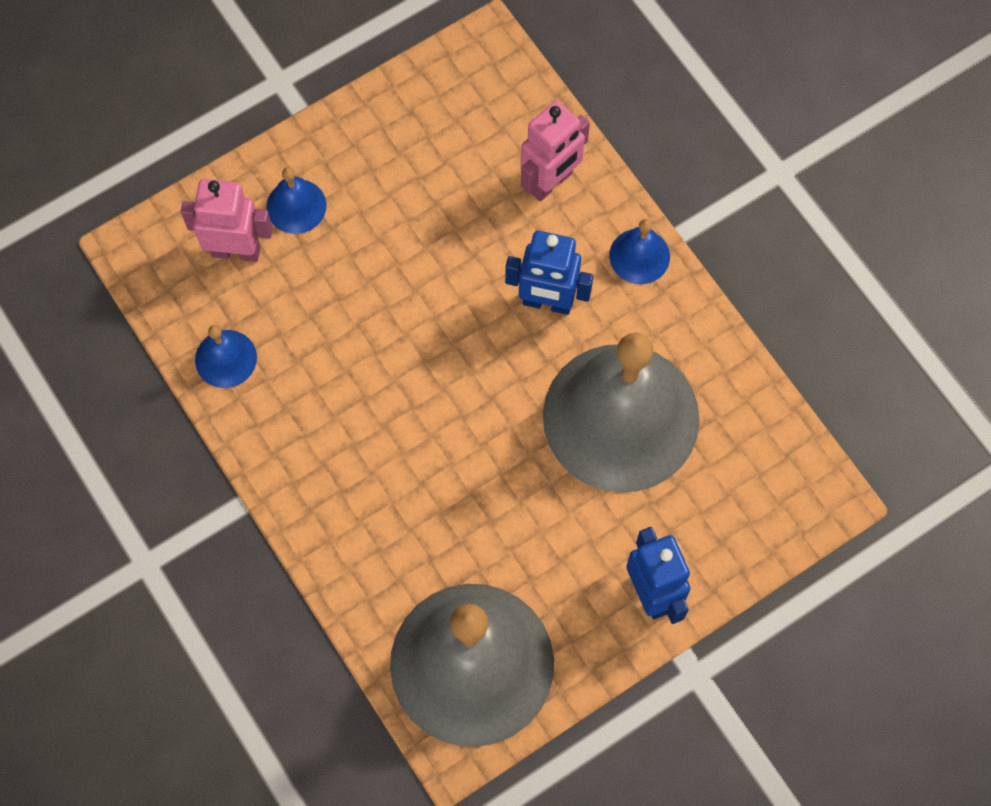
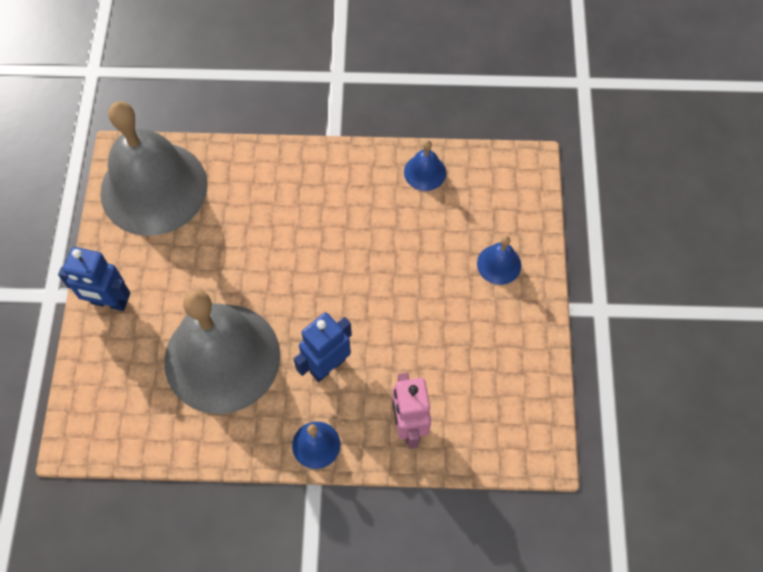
camera: 125 degrees right, 5 degrees down
(236, 251) = (491, 215): pink robot -> none

